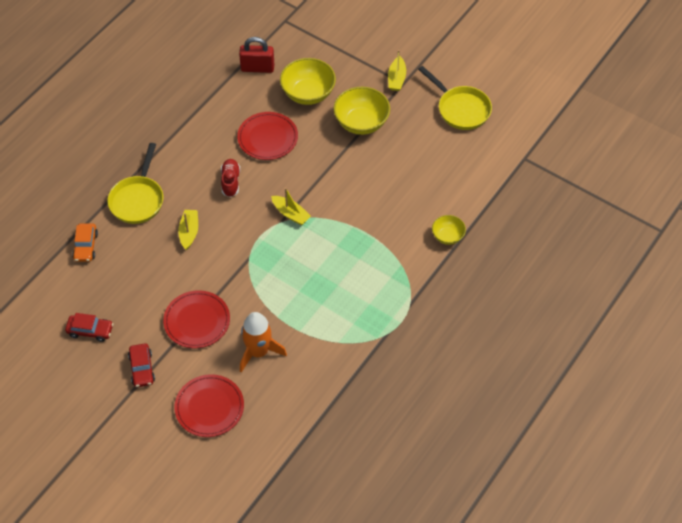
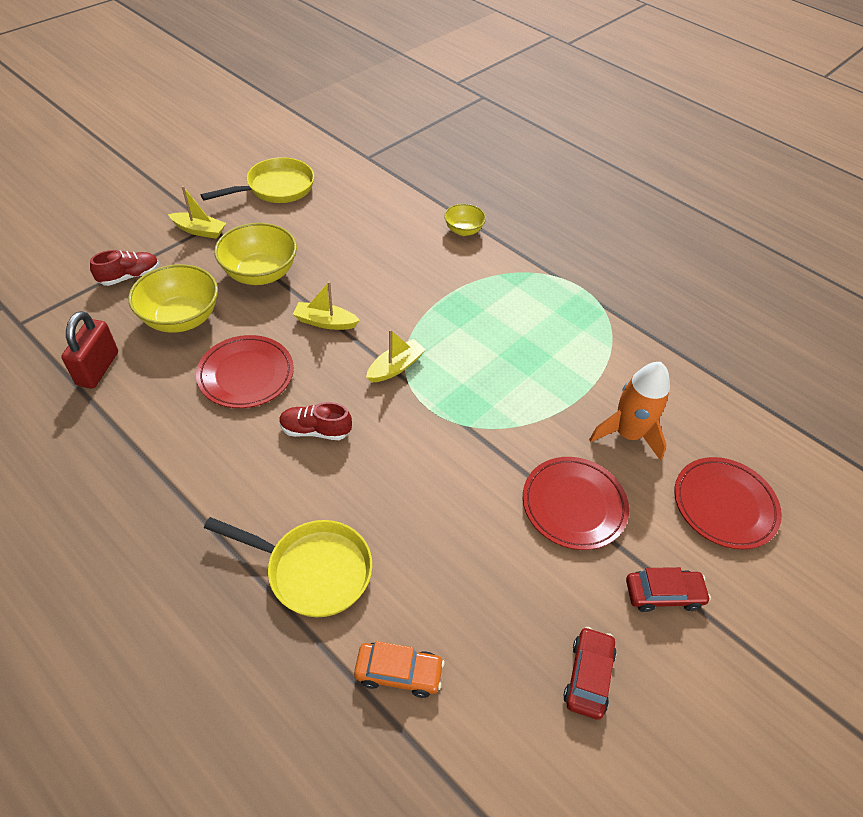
camera: 85 degrees left, 5 degrees down
(189, 232) = (401, 497): yellow boat -> yellow boat (325, 322)
(339, 57) = (130, 276): none -> red shoe

